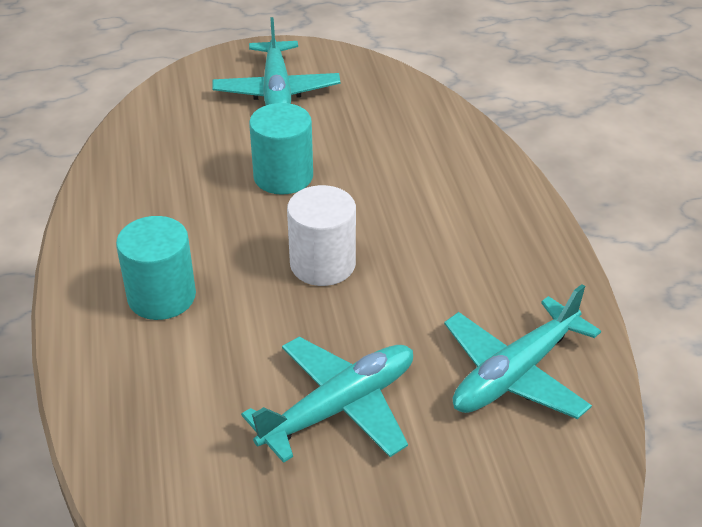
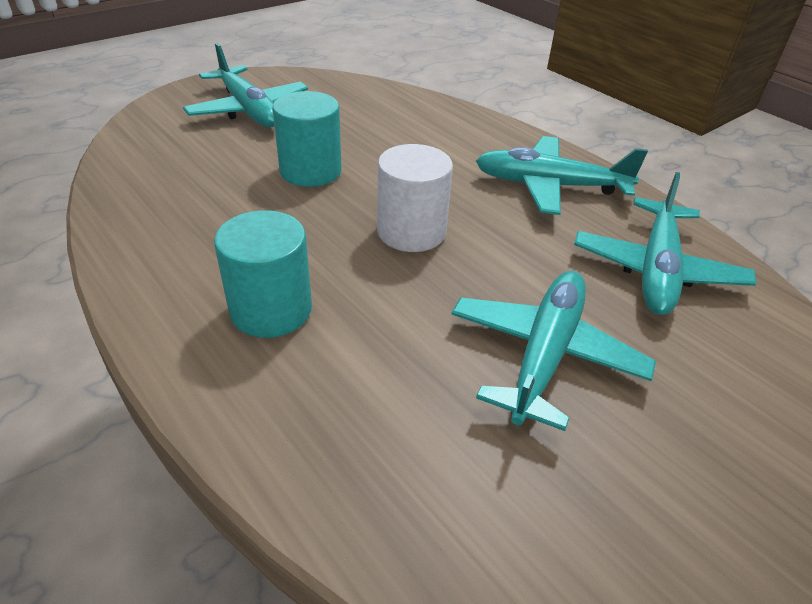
camera: 30 degrees left, 0 degrees up
(496, 257) = (550, 186): none -> turquoise plane

